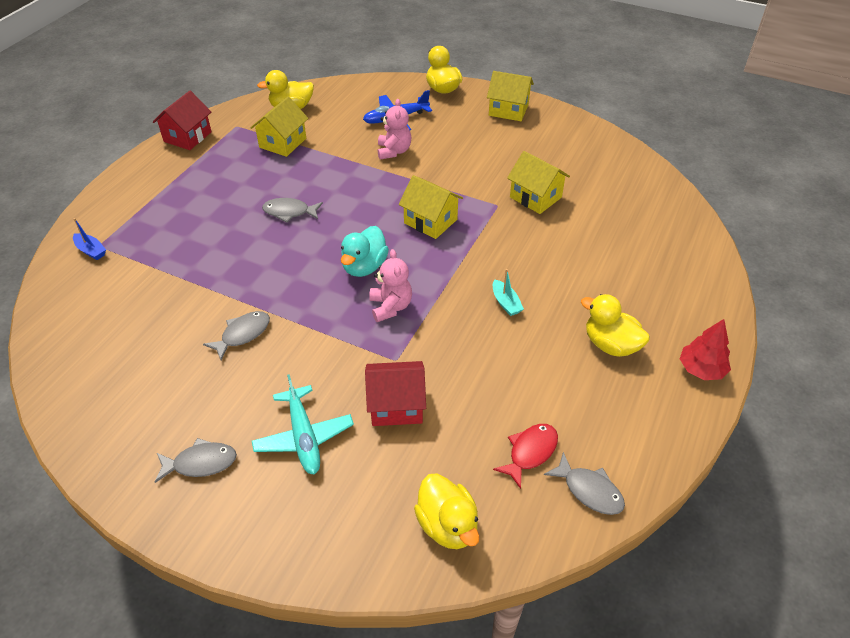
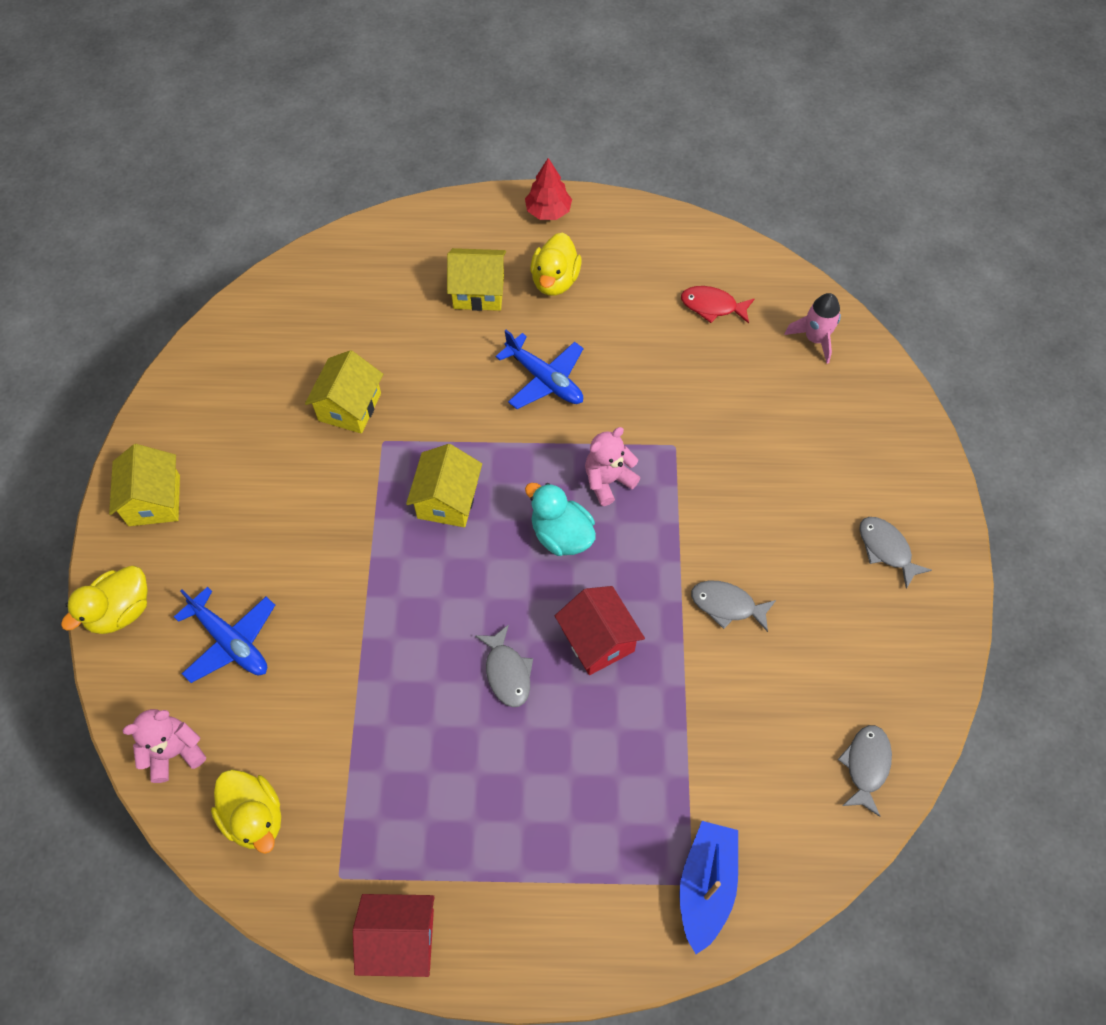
camera: 115 degrees left, 15 degrees up
(91, 251) = (706, 886): blue boat -> blue boat, size x1.83
(283, 143) = (356, 773): yellow house -> yellow house (478, 292)
(304, 437) = (806, 480): turquoise plane -> none
(364, 267) = (561, 535): turquoise duck -> turquoise duck turned 135 degrees counterclockwise
(394, 151) = (316, 606): pink teddy bear -> pink teddy bear (174, 752)
(396, 405) = (727, 422): red house -> red house (598, 640)
(447, 525) = (814, 339): yellow duck -> pink rocket
(506, 303) = (545, 379): turquoise boat -> blue plane
(589, 490) = (723, 258): grey fish -> grey fish (866, 766)

